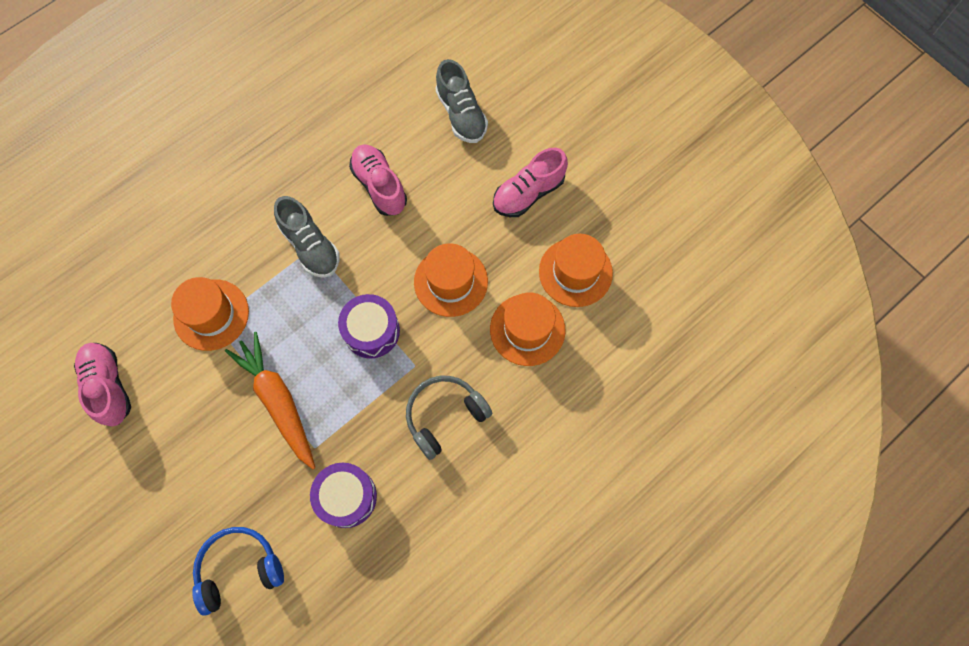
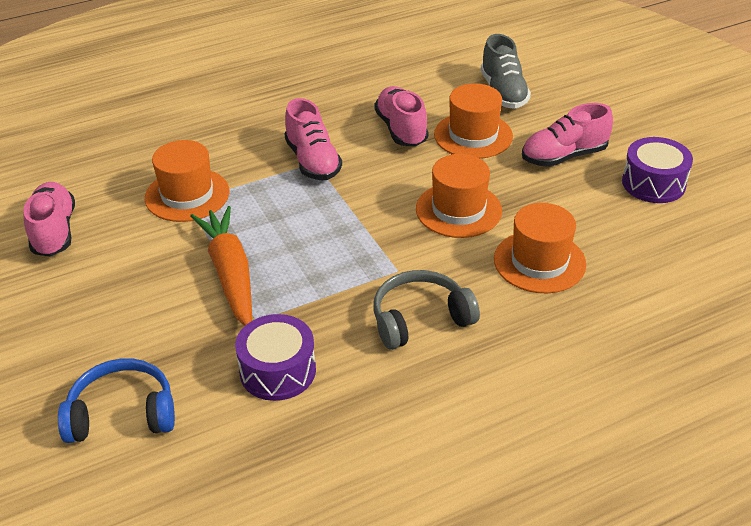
camera: 15 degrees right, 30 degrees down
(310, 246) = (313, 161): grey shoe -> pink shoe
(371, 331) = (356, 234): purple drum -> purple drum (653, 183)
(575, 272) = (607, 224): orange hat -> orange hat (473, 135)

